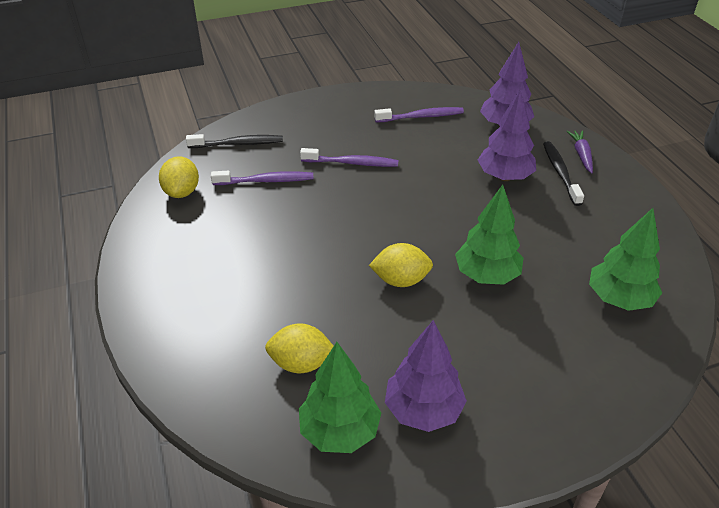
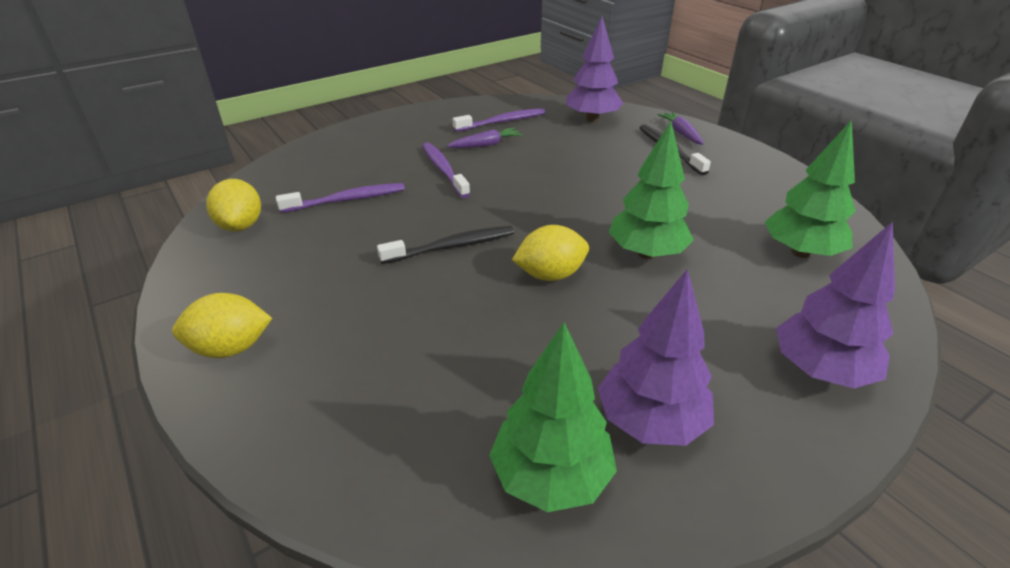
camera: 15 degrees left, 5 degrees down
(238, 144) = (302, 169): black toothbrush -> black toothbrush (451, 247)
(301, 363) = (462, 396): yellow lemon -> yellow lemon (231, 348)
(352, 163) = (443, 170): purple toothbrush -> purple toothbrush turned 105 degrees counterclockwise
(397, 141) = (486, 145): none -> purple carrot
(504, 177) = (615, 160): purple tree -> purple tree (820, 370)

